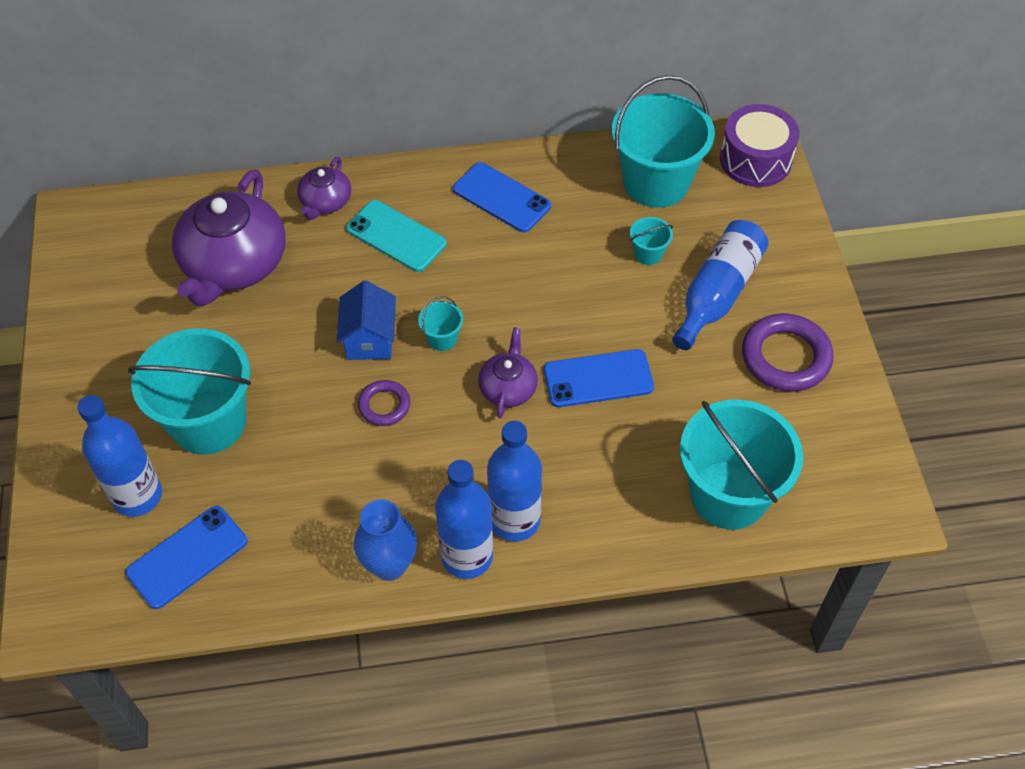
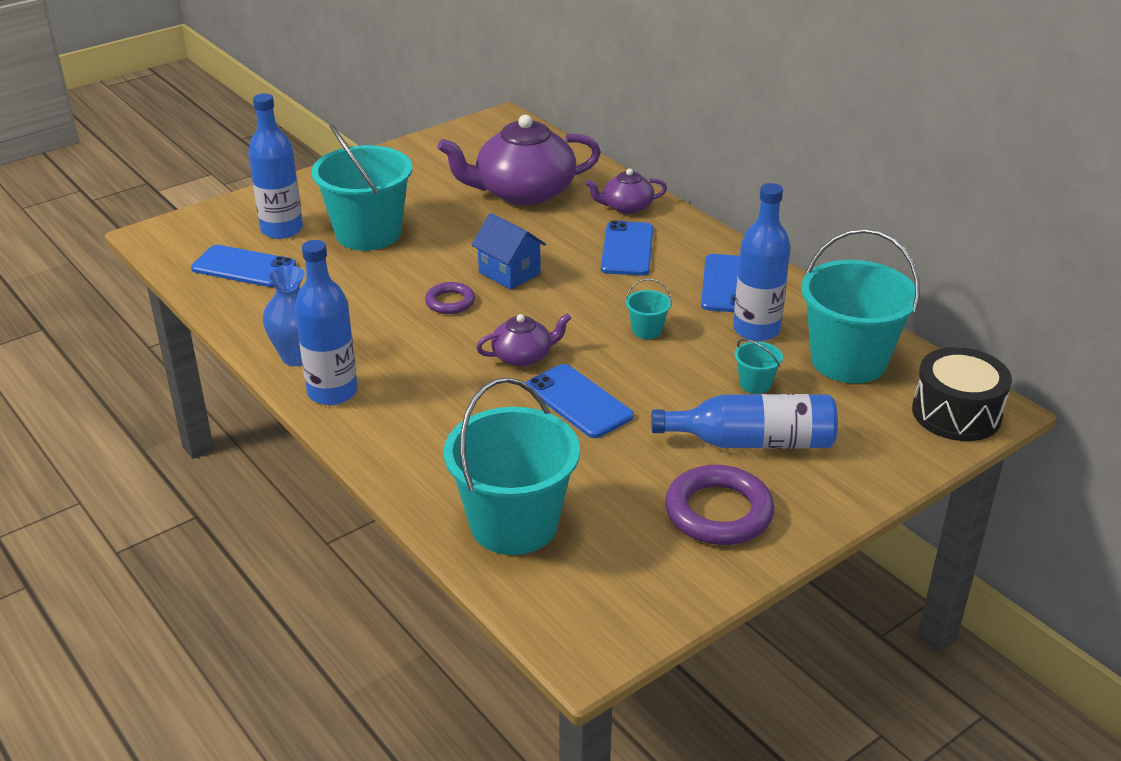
camera: 60 degrees right, 20 degrees down
(370, 339) = (509, 273): blue house -> blue house turned 75 degrees clockwise
(396, 236) = (627, 249): turquoise phone -> blue phone
(442, 338) = (543, 306): turquoise bucket -> turquoise bucket (647, 330)
(514, 520) = (387, 405): blue bottle -> blue bottle (756, 330)
(755, 160) = (956, 413): purple drum -> black drum

